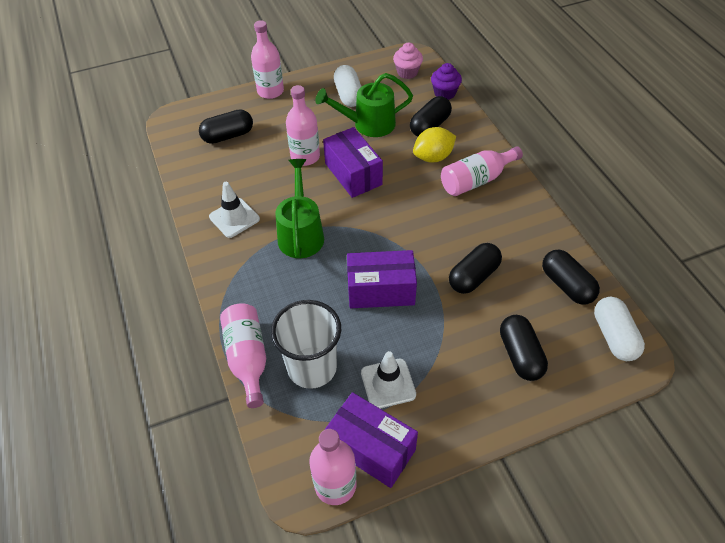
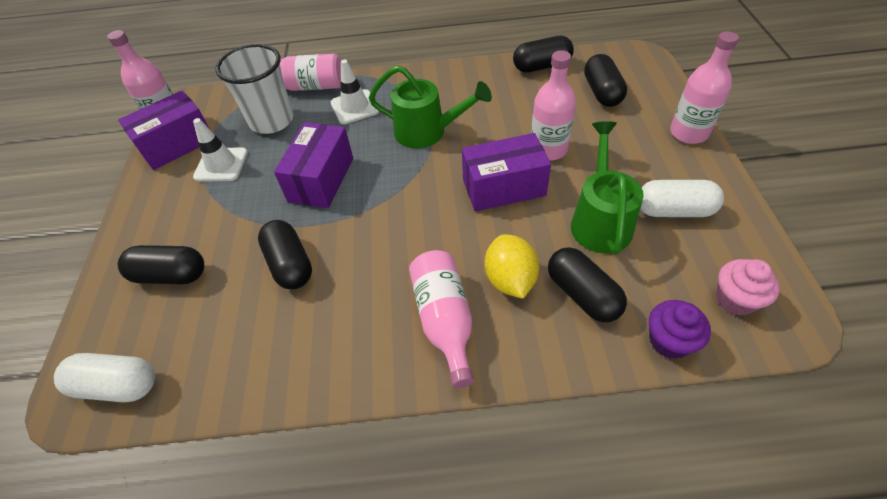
camera: 110 degrees right, 0 degrees up
(234, 218) = (470, 89): white traffic cone -> white traffic cone (355, 107)
(566, 285) = (216, 363): black capsule -> black capsule (541, 66)

